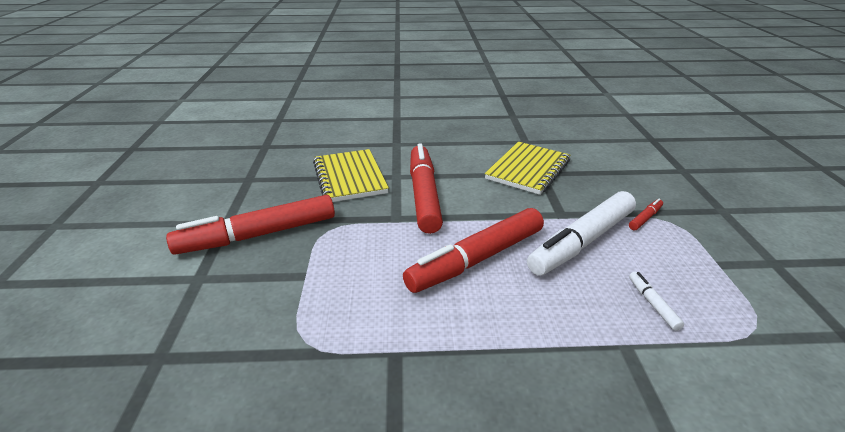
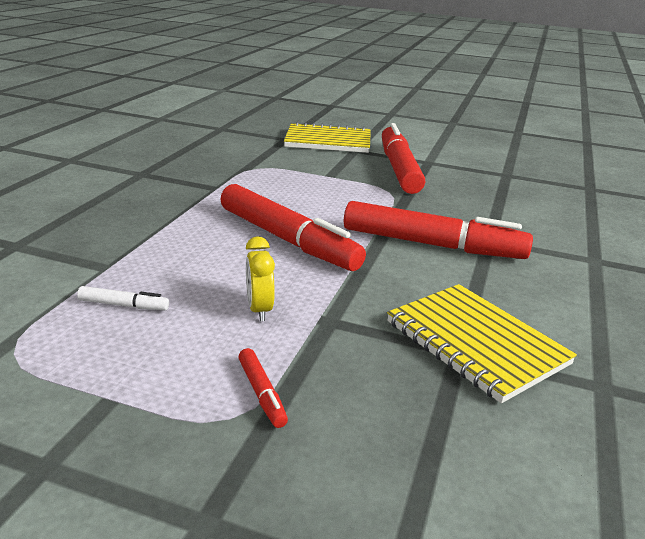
camera: 110 degrees right, 5 degrees down
(349, 177) = (494, 215): yellow notebook -> yellow notebook (328, 141)
(476, 259) = (287, 240): red marker -> red marker turned 150 degrees clockwise
(581, 242) = (259, 309): white marker -> yellow clock

